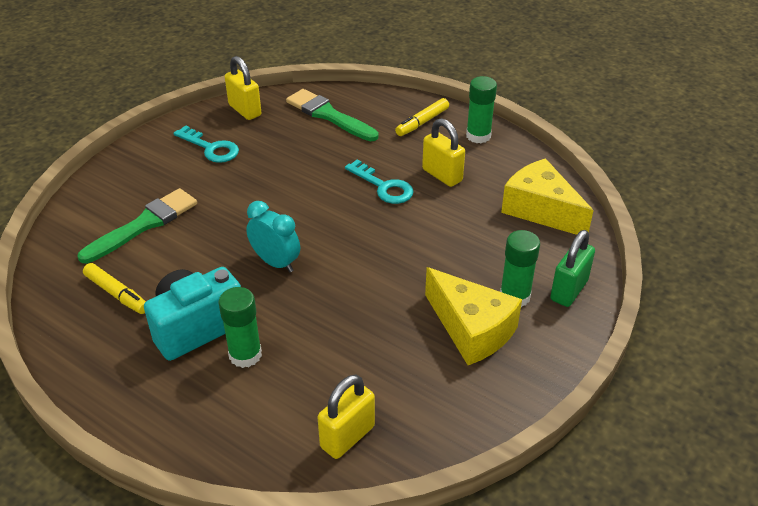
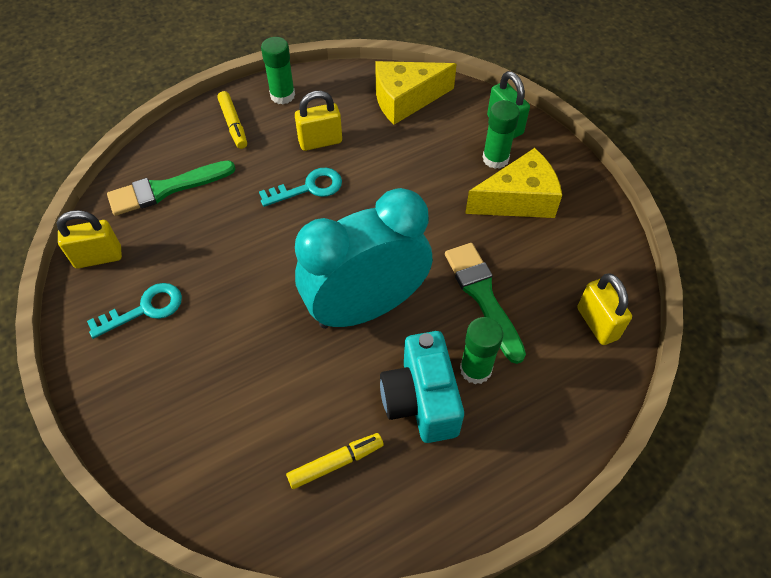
camera: 65 degrees left, 15 degrees up
(143, 225) = (237, 410): green brush -> green brush (483, 297)
(275, 262) = (366, 307): turquoise clock -> turquoise clock, size x2.12

